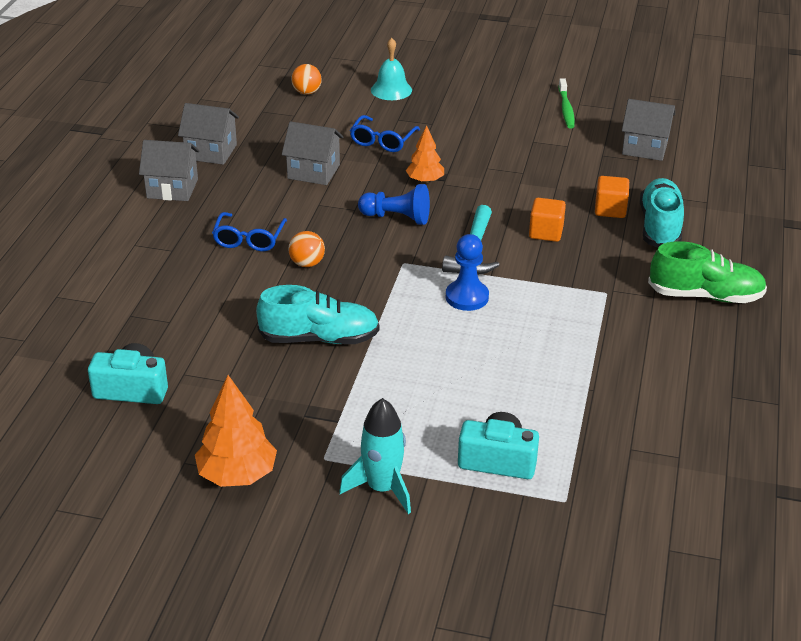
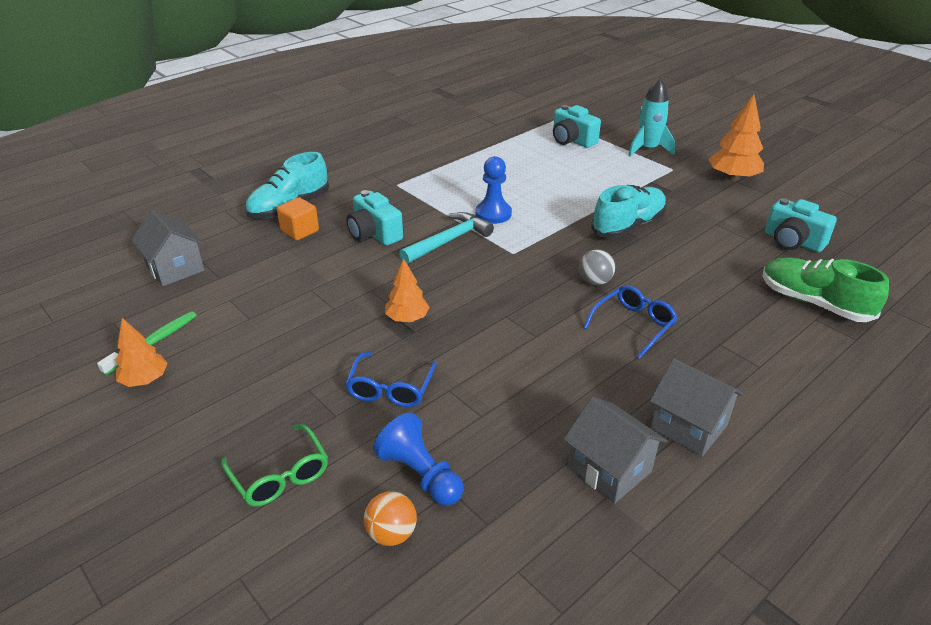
camera: 145 degrees left, 0 degrees up
(307, 263) = (595, 282): orange ball -> grey ball
(313, 171) = (506, 379): grey house -> none
(319, 338) = (628, 226): turquoise shoe -> turquoise shoe turned 105 degrees clockwise
(382, 141) = (390, 388): blue glasses -> blue glasses turned 135 degrees clockwise
(391, 90) = (280, 475): turquoise bell -> green glasses
(397, 217) = (476, 292): blue pawn -> blue pawn (420, 474)
(534, 94) = (145, 380): none -> orange tree
(546, 232) = (374, 233): orange cube -> turquoise camera
(705, 296) = (341, 163): green shoe -> green shoe (814, 303)

